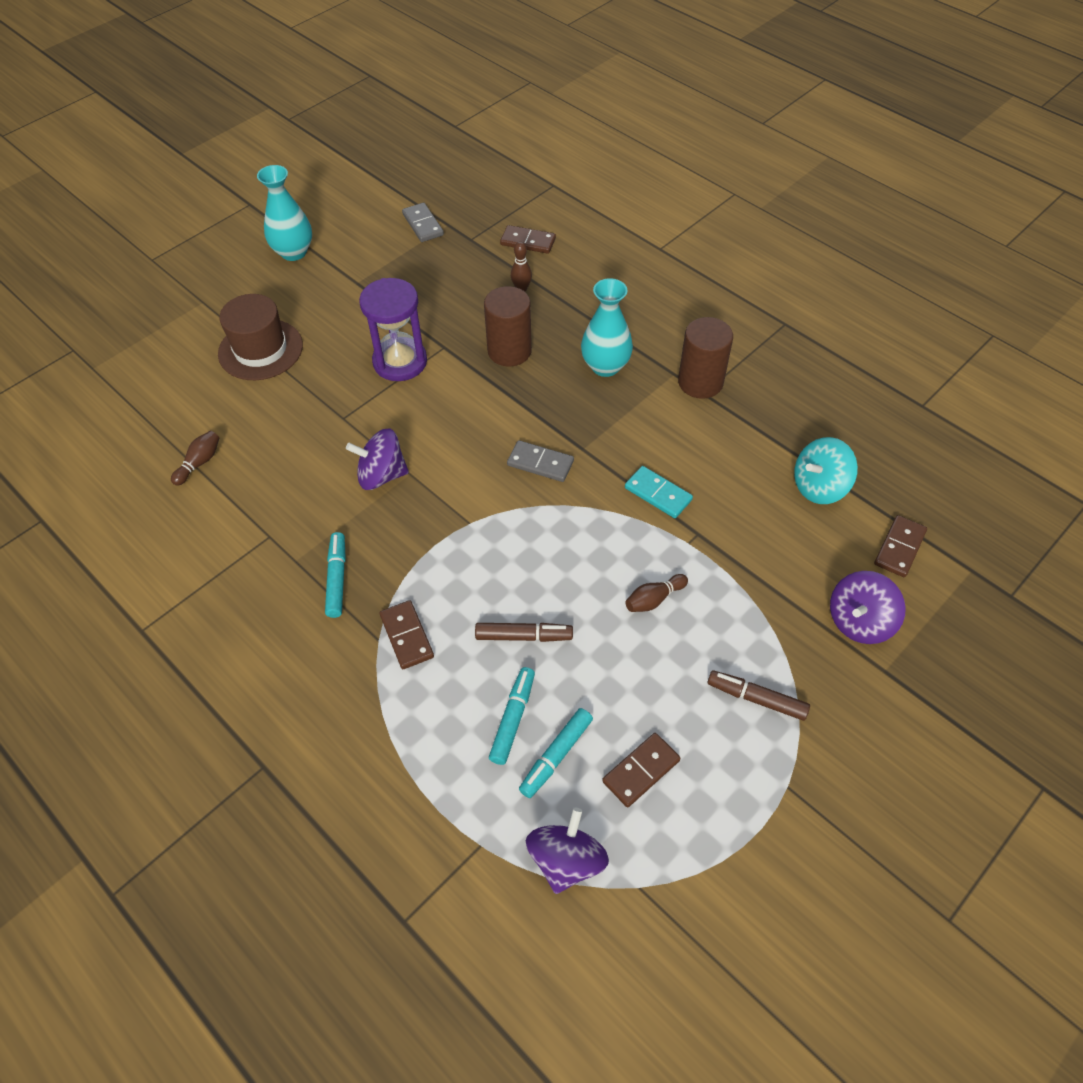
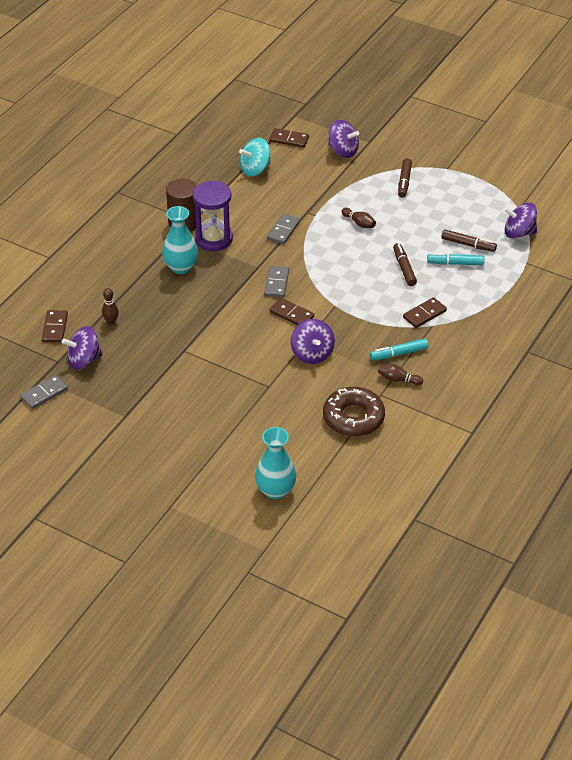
camera: 105 degrees left, 10 degrees down
(199, 463) = (334, 450): brown bowling pin -> brown bowling pin (398, 379)
(242, 495) = (353, 418): none -> brown donut
(260, 349) = (215, 451): brown hat -> none
(293, 252) = (96, 466): turquoise vase -> turquoise vase (275, 490)
(400, 362) = (206, 370): purple hourglass -> purple hourglass (213, 239)
(463, 259) = (84, 360): none -> purple spinning top
(509, 351) = (179, 316): brown cylinder -> none
(556, 756) = (468, 245): turquoise marker -> brown marker
(641, 771) = (462, 215): brown domino -> brown domino (291, 314)
(658, 494) = (283, 230): turquoise domino -> grey domino
(819, 486) = (255, 169): turquoise spinning top -> turquoise spinning top turned 105 degrees clockwise

